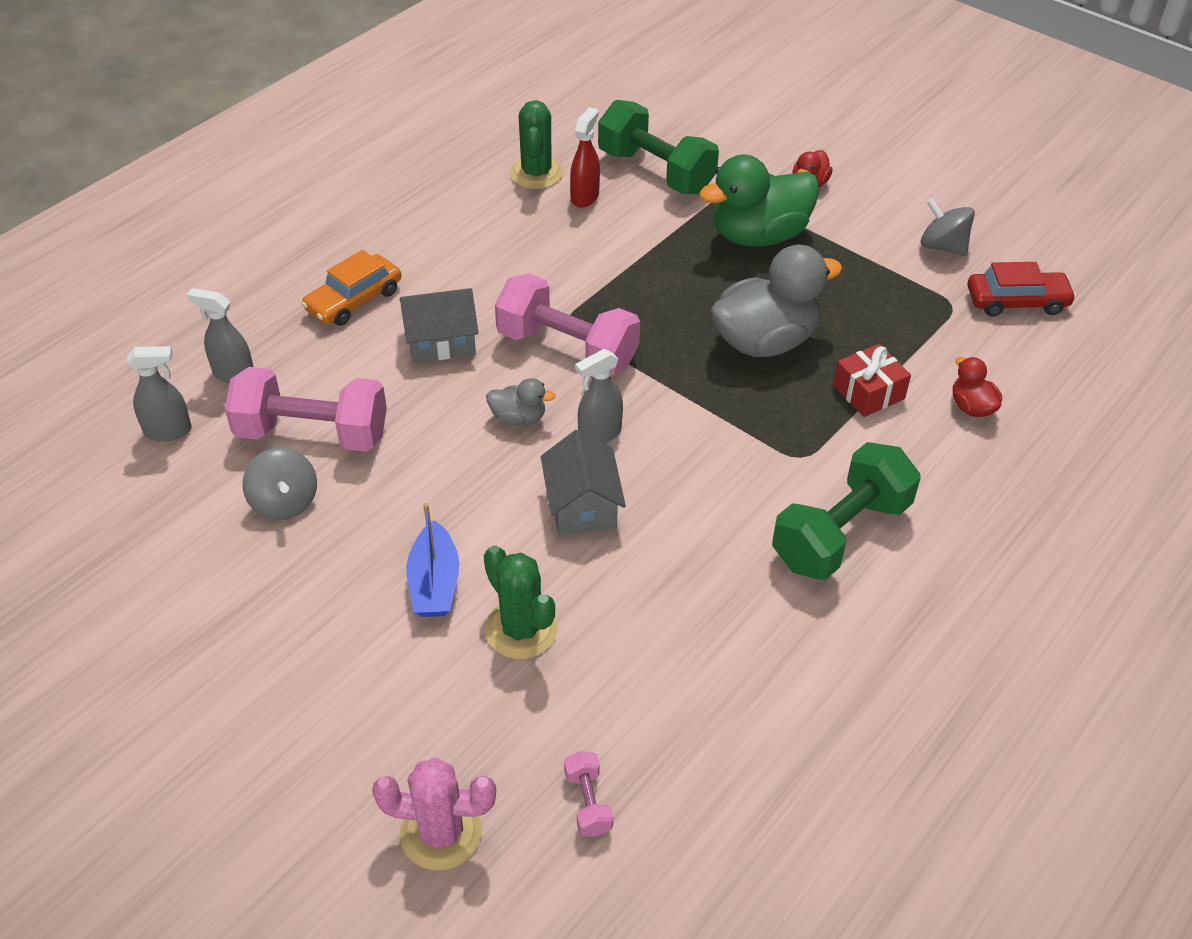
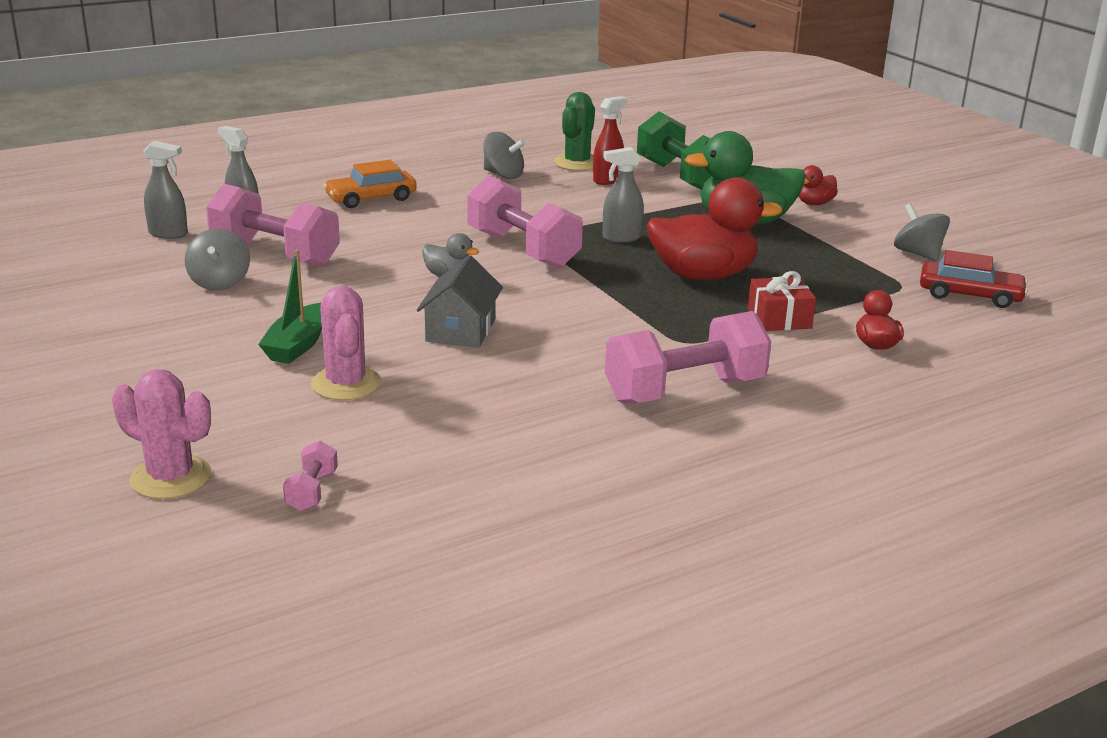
camera: 20 degrees right, 20 degrees down
(434, 583) = (297, 345): blue boat -> green boat
(441, 341) = (421, 228): grey house -> none
(471, 216) = (503, 175): none -> grey spinning top
(521, 629) = (346, 384): green cactus -> pink cactus
(599, 434) = (510, 297): grey spray bottle -> grey spray bottle (621, 238)
(765, 341) = (703, 275): grey duck -> red duck
(840, 533) = (684, 390): green dumbbell -> pink dumbbell

